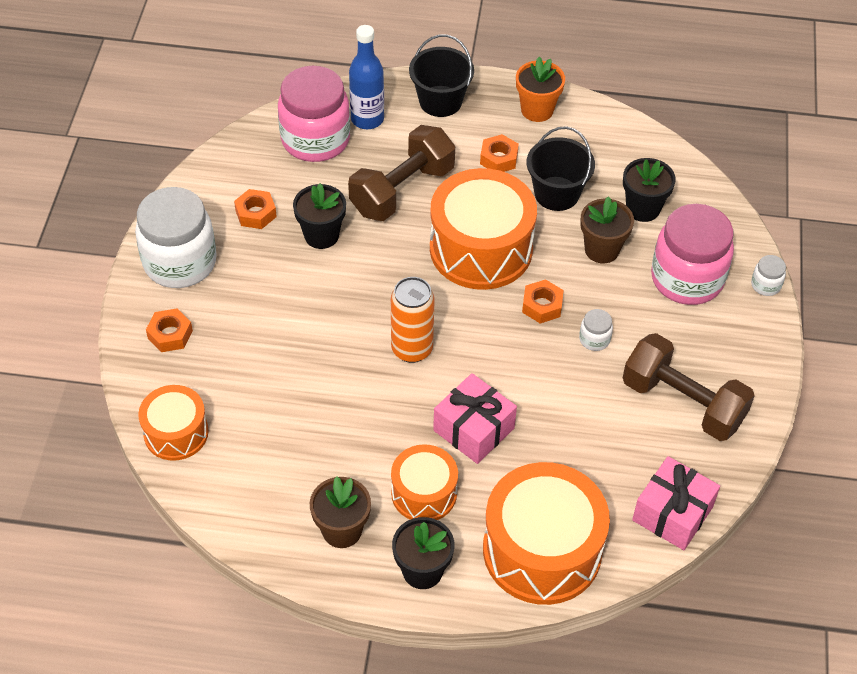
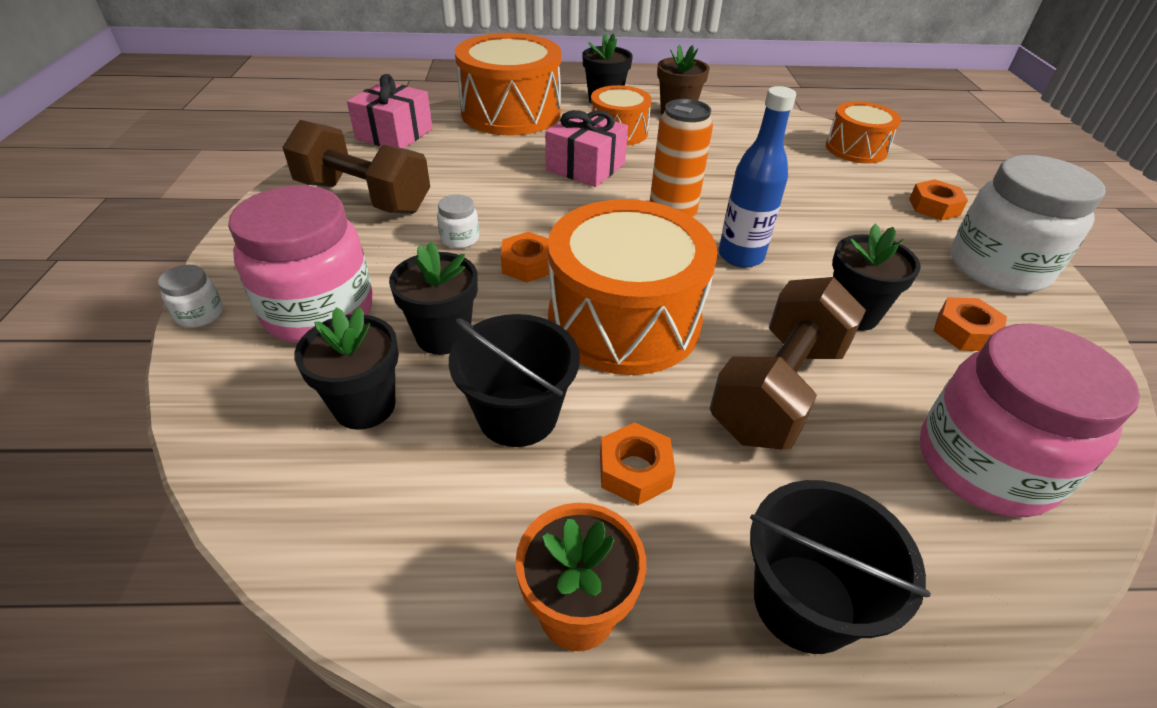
camera: 170 degrees right, 10 degrees down
(367, 119) = (925, 526): blue bottle -> blue bottle (740, 256)
(602, 250) = (443, 336): brown flower pot -> black flower pot

